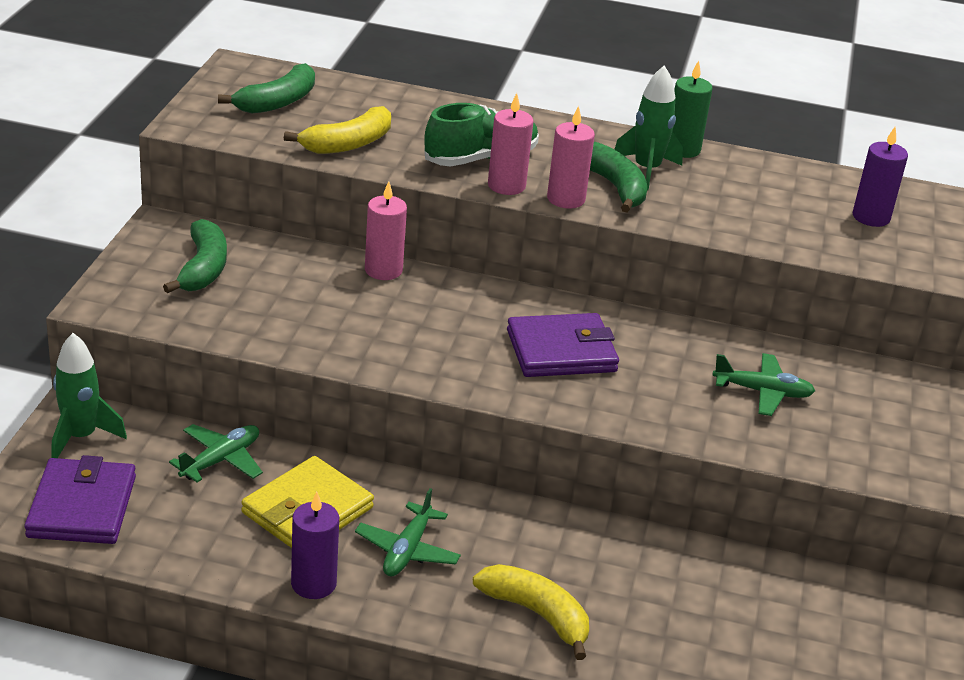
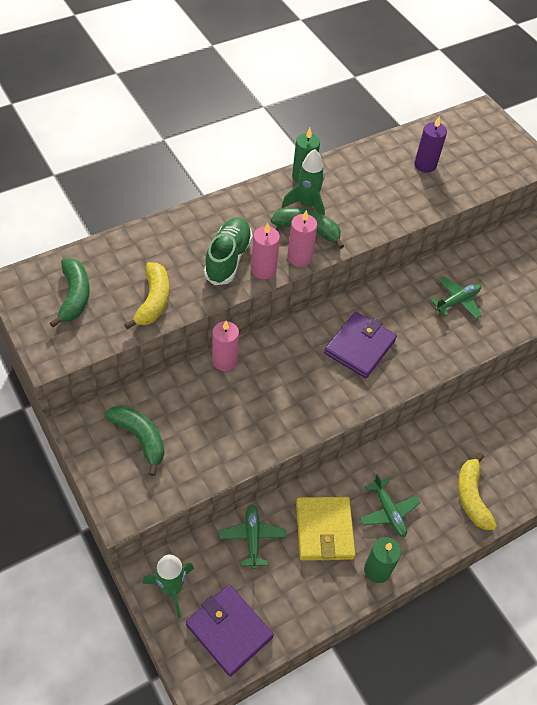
camera: 45 degrees left, 20 degrees up
(313, 584) = (377, 570): purple candle -> green candle
(537, 614) = (471, 497): yellow banana -> yellow banana turned 90 degrees counterclockwise

